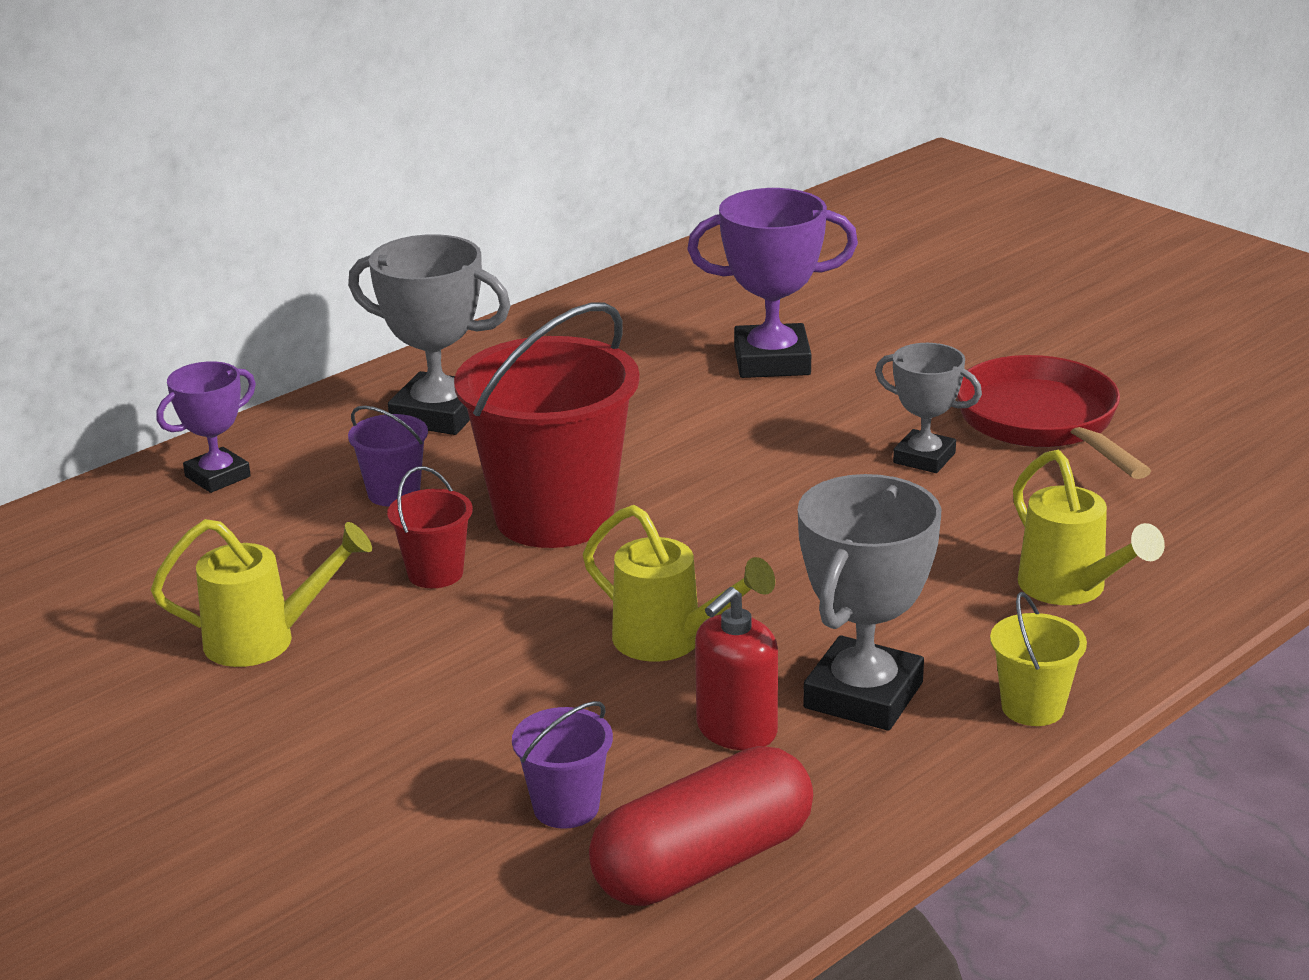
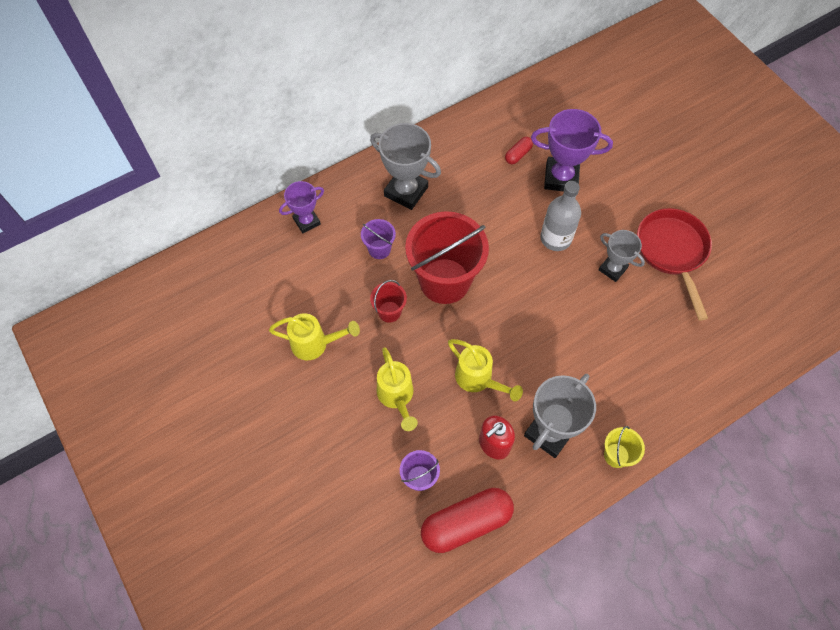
camera: 10 degrees right, 35 degrees up
(671, 344) = (518, 154): none -> red capsule
(786, 434) = (555, 238): none -> grey bottle
(1071, 590) = (653, 379): yellow watering can -> yellow watering can (397, 397)

